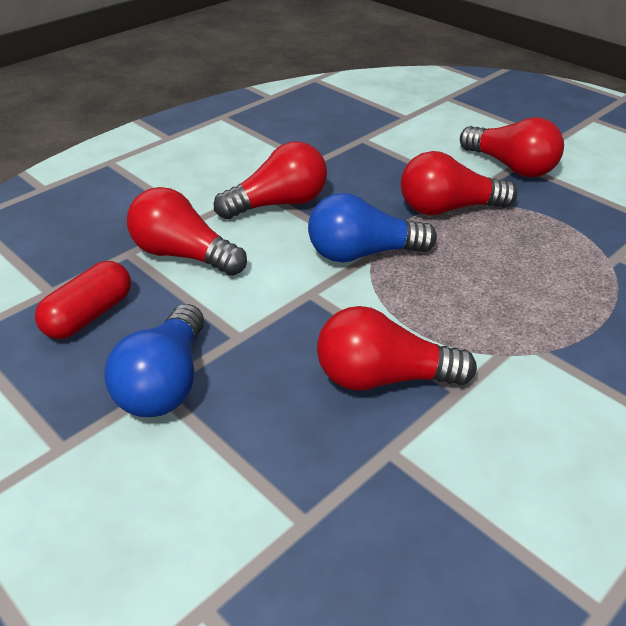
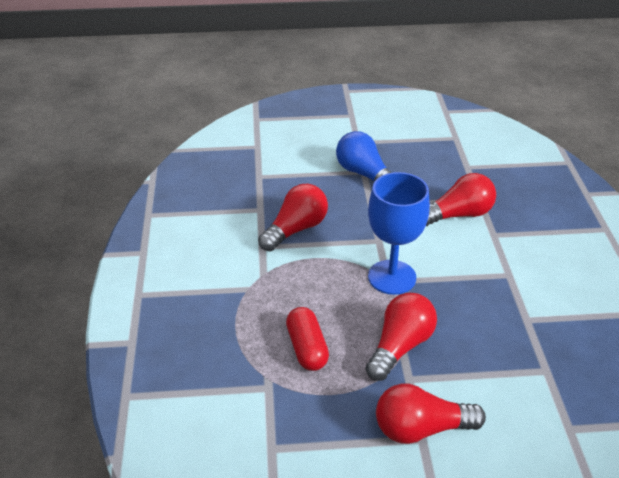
camera: 130 degrees right, 0 degrees up
(89, 315) = (434, 171): red capsule -> red capsule (307, 348)
(279, 204) = (481, 273): red light bulb -> none
(362, 254) = (392, 277): blue light bulb -> blue goblet

